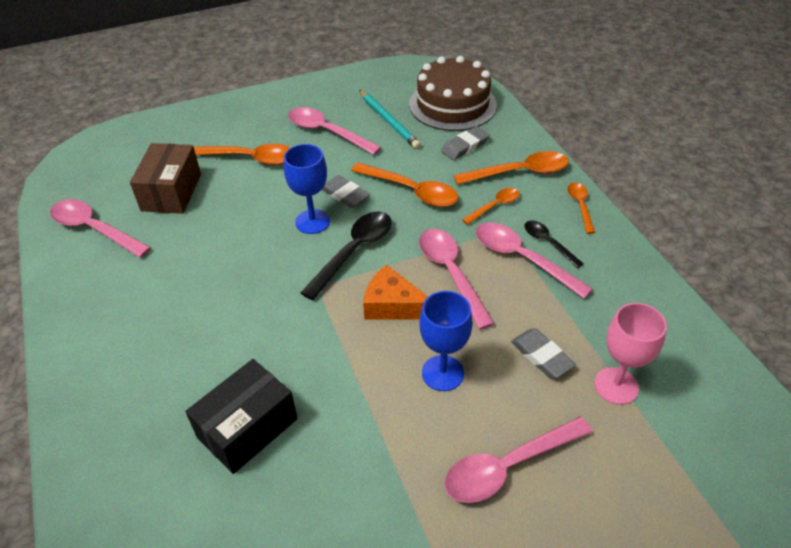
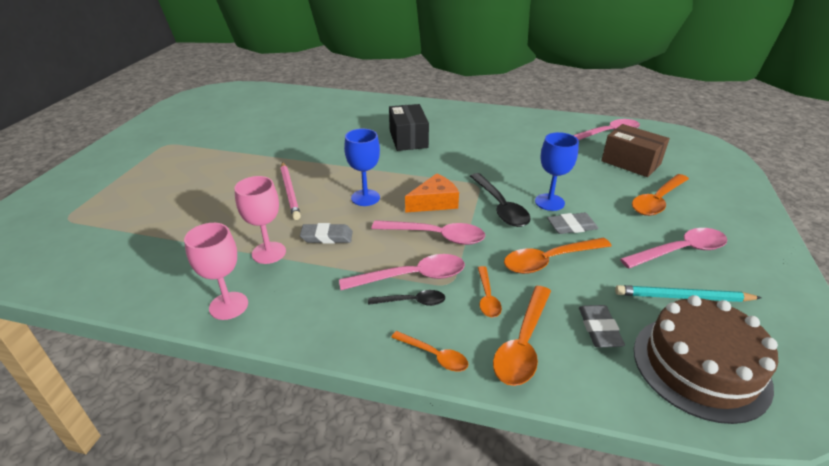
camera: 125 degrees right, 10 degrees down
(508, 466) = (290, 192): pink spoon -> pink pencil
(697, 355) = (228, 306): none -> pink goblet

